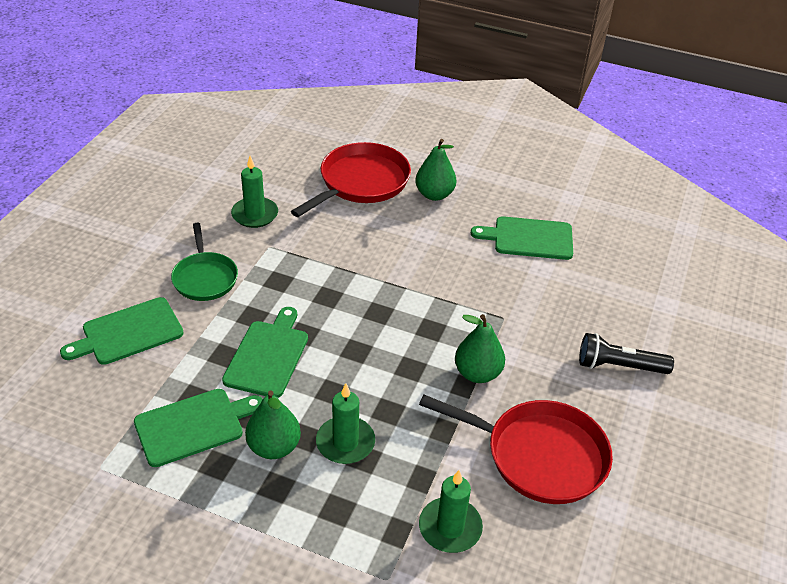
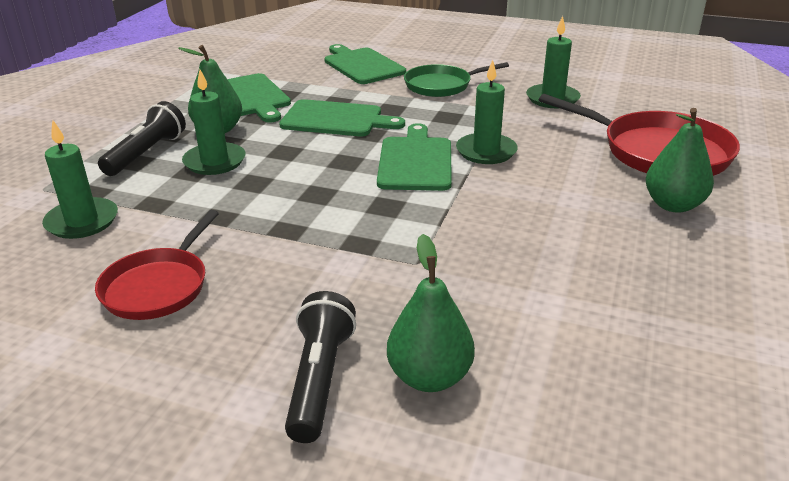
camera: 90 degrees right, 10 degrees down
(321, 501) = (146, 154): none -> black flashlight
(349, 266) = (486, 151): none -> green candle
(477, 373) = (308, 240): green pear -> green pear (429, 377)
(529, 238) = (617, 293): green cutting board -> green cutting board (415, 161)
(540, 456) = (158, 287): red pan -> red pan, size x0.64

